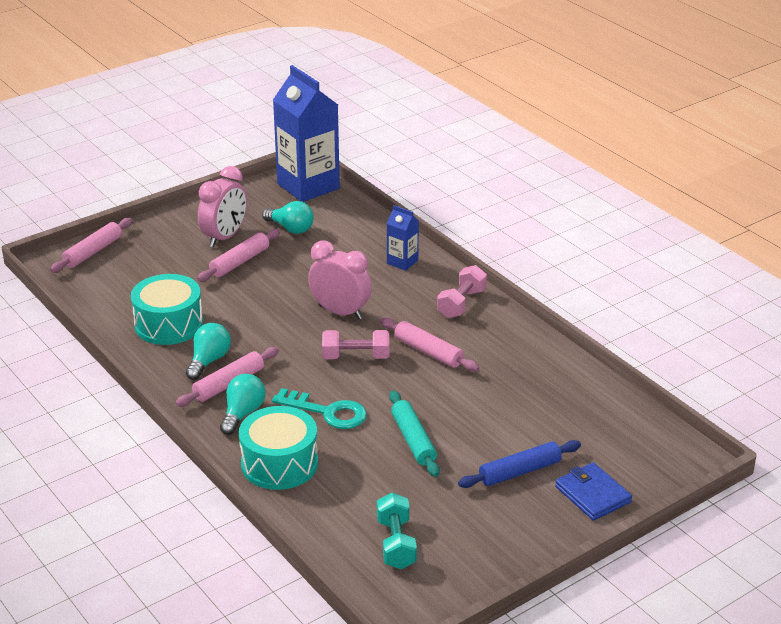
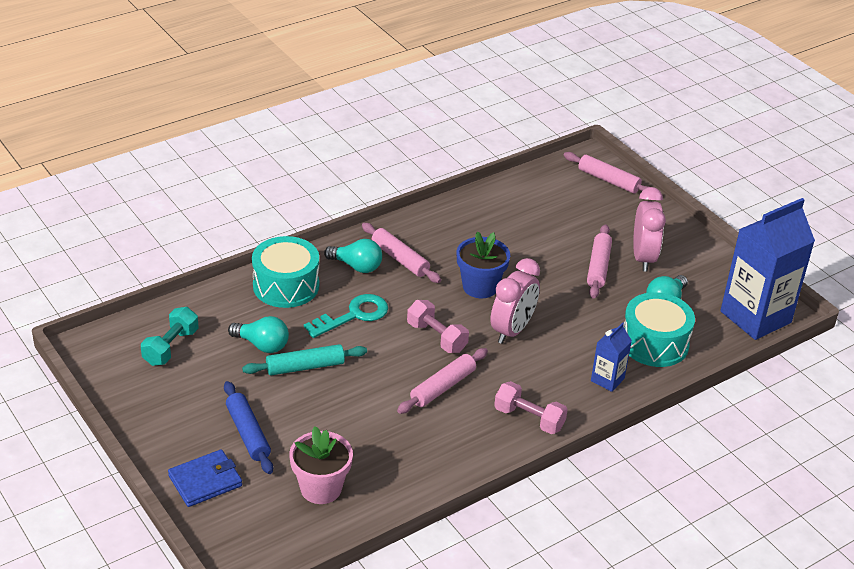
camera: 90 degrees right, 5 degrees up
(168, 324) = (492, 225): turquoise drum -> turquoise drum (654, 343)
(208, 361) = (435, 248): turquoise light bulb -> turquoise light bulb (262, 345)
(224, 237) = (643, 258): pink clock -> pink clock turned 120 degrees counterclockwise
(240, 262) = (598, 267): pink rolling pin -> pink rolling pin turned 60 degrees clockwise
(274, 331) = (480, 287): none -> blue flower pot
(327, 412) = (353, 315): turquoise key -> turquoise key turned 150 degrees counterclockwise
(356, 357) = (436, 337): pink dumbbell -> pink dumbbell turned 45 degrees counterclockwise
(396, 543) = (171, 347): turquoise dumbbell -> turquoise dumbbell turned 60 degrees counterclockwise
(581, 419) = (321, 488): none -> pink flower pot

